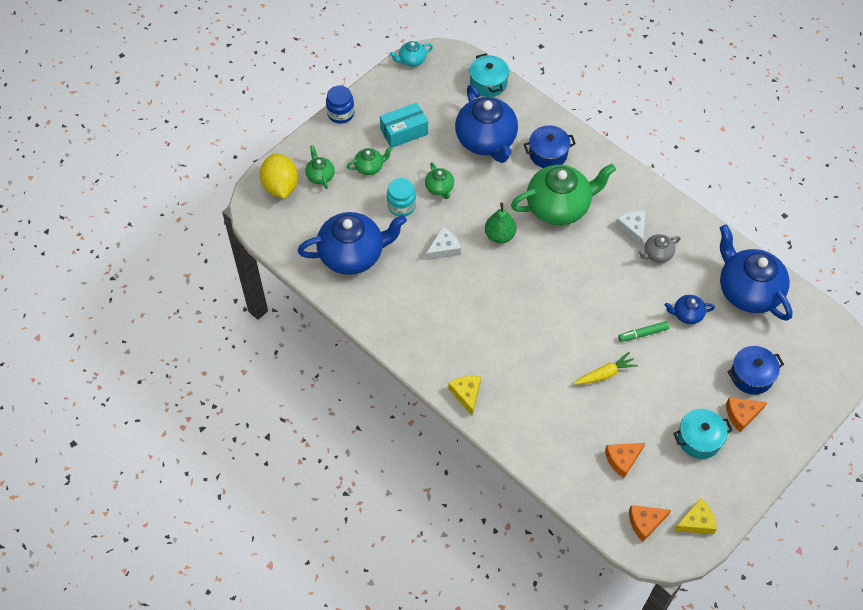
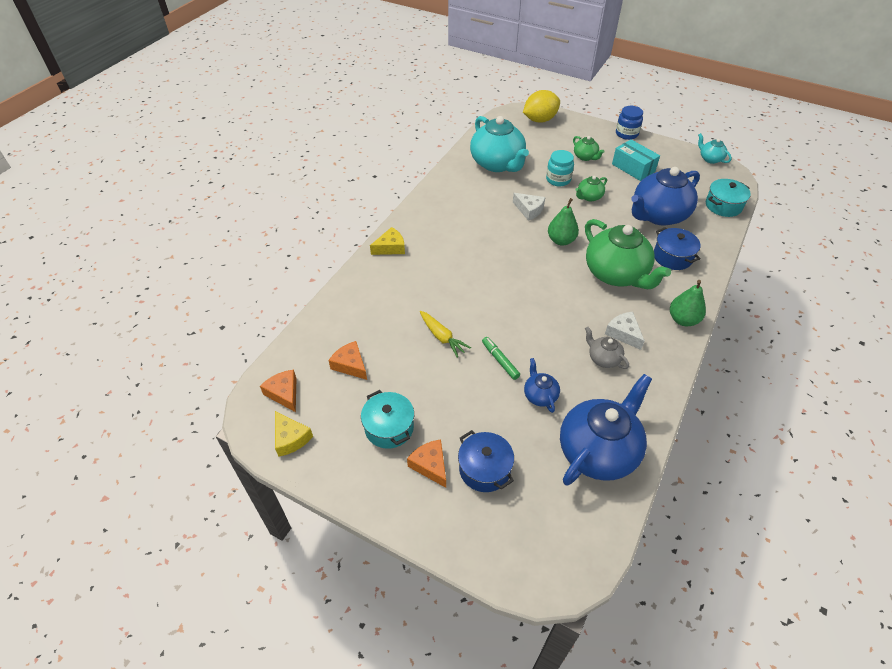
camera: 75 degrees right, 10 degrees down
(320, 176) = (561, 135): green teapot -> none
(353, 255) = (497, 164): blue teapot -> turquoise teapot
(627, 179) = (683, 320): none -> green pear
(632, 228) = (623, 333): white cheese -> white cheese turned 90 degrees counterclockwise

